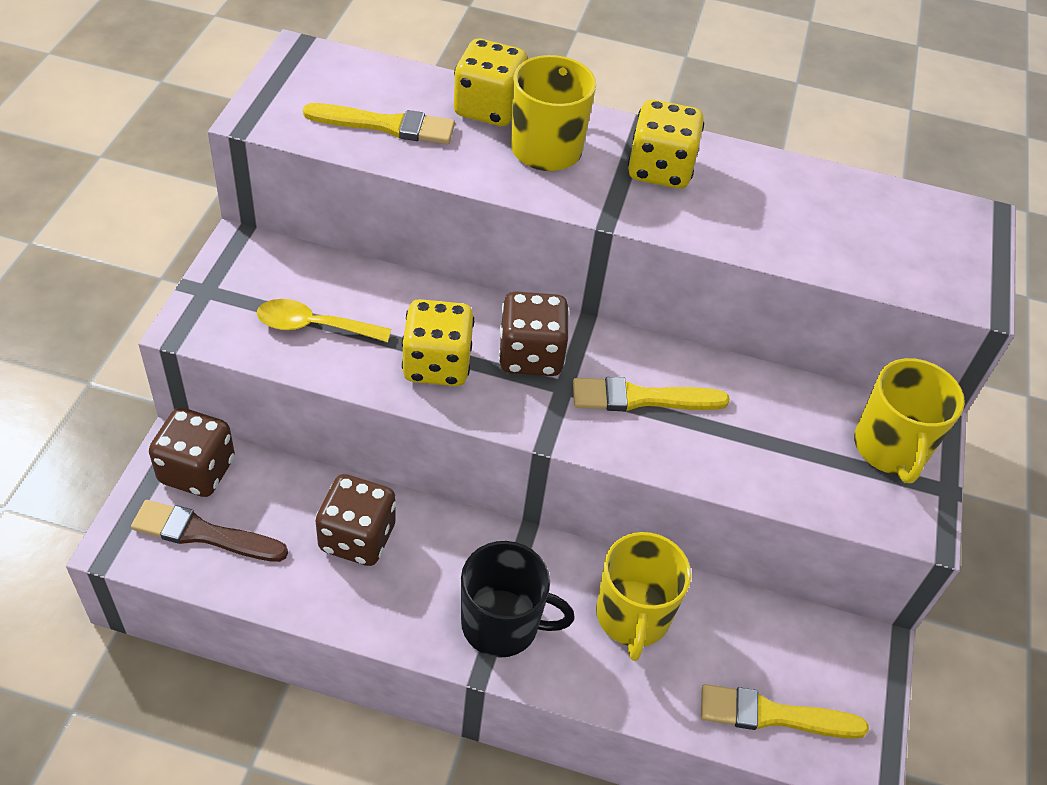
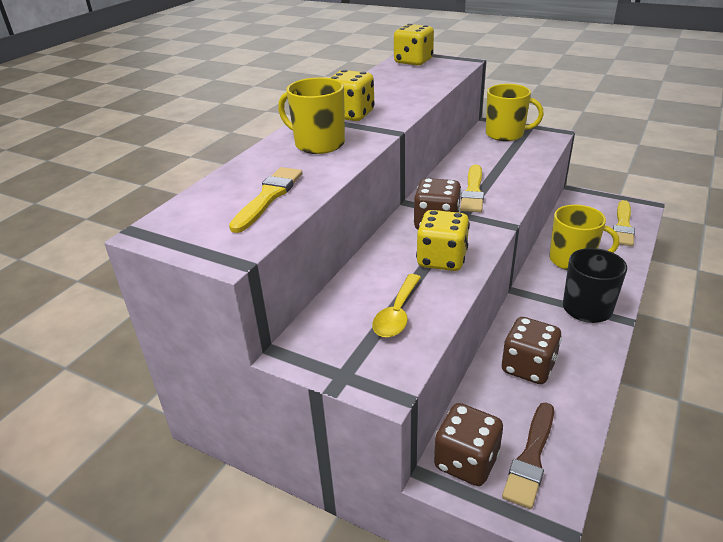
camera: 70 degrees left, 15 degrees down
(488, 108) = (267, 160): yellow dice -> yellow dice (413, 61)

